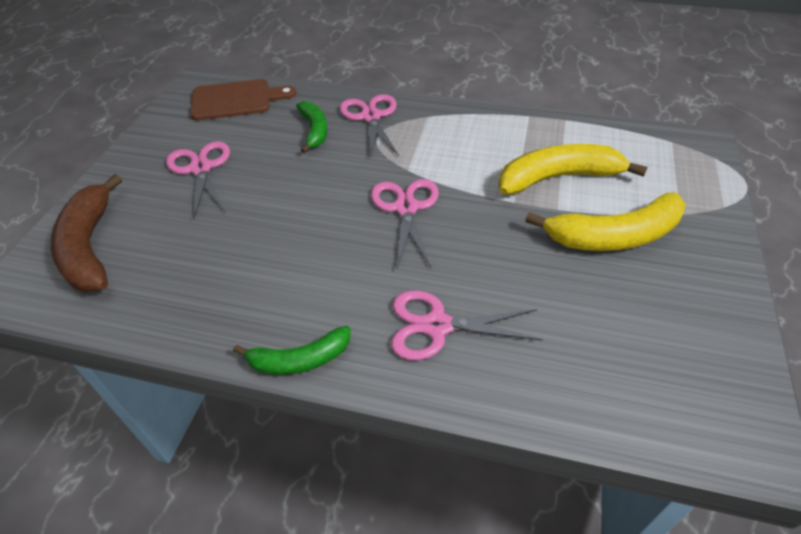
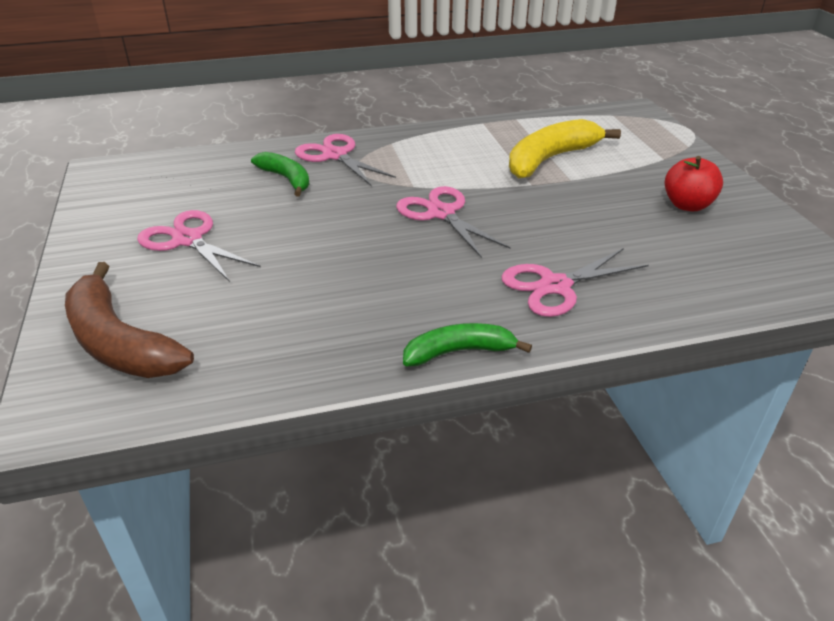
camera: 30 degrees left, 10 degrees down
(236, 100) = (167, 174): brown cutting board -> none
(299, 360) = (459, 352): green banana -> green banana turned 150 degrees counterclockwise
(614, 236) = (631, 185): yellow banana -> none
(654, 281) = (687, 205): none -> red apple

